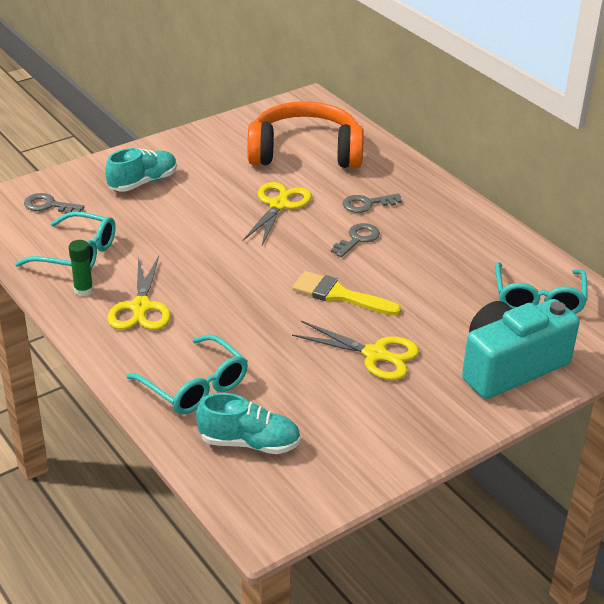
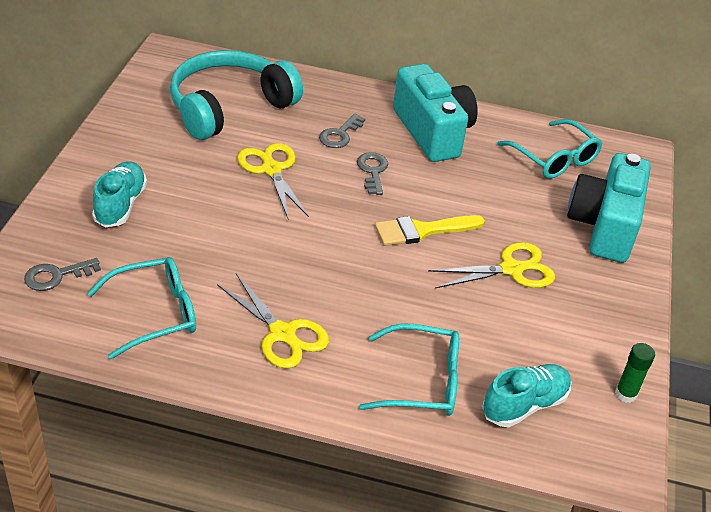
camera: 45 degrees left, 5 degrees up
(83, 290) = (209, 347): green glue stick -> green glue stick (625, 394)
(305, 152) = (229, 106): orange headphones -> turquoise headphones
(451, 234) = (432, 132): none -> turquoise camera

